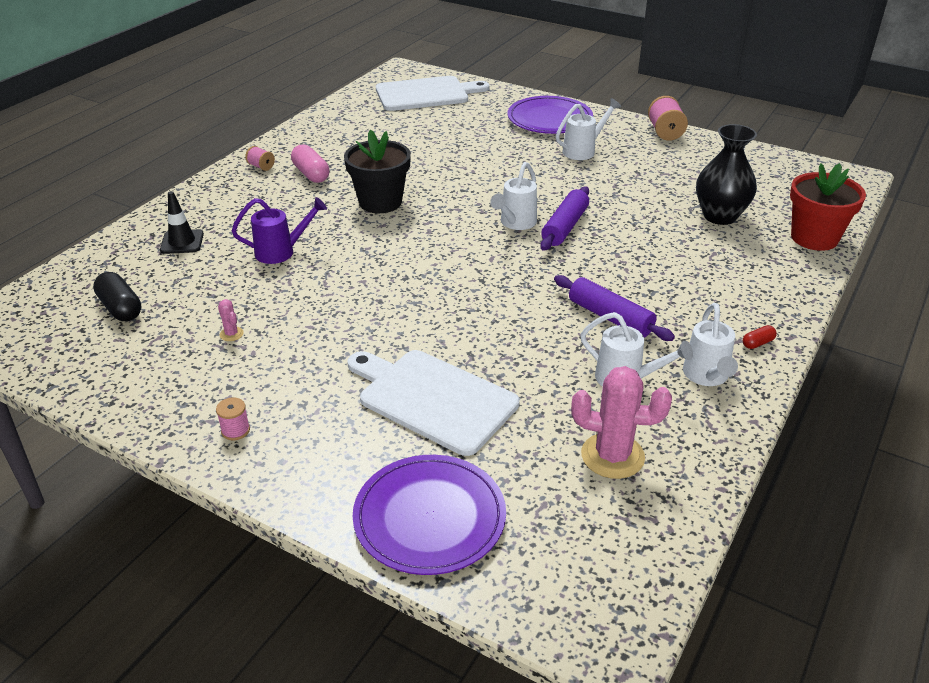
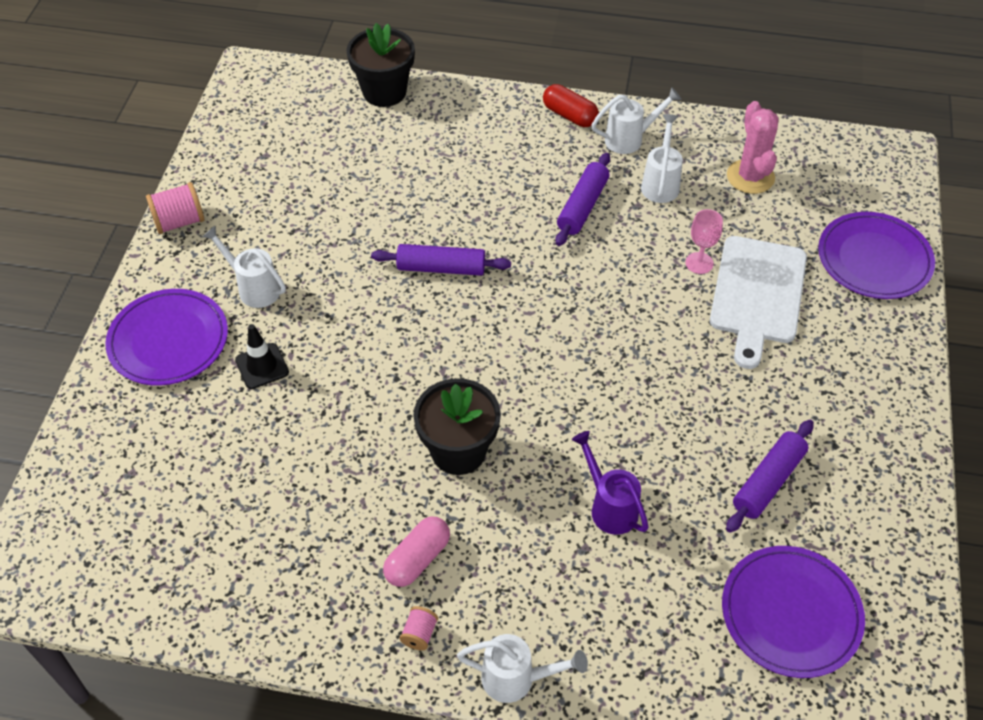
camera: 110 degrees left, 15 degrees up
(120, 308) = (791, 613): black capsule -> purple plate
(182, 242) = (642, 626): black traffic cone -> black traffic cone (262, 366)
(231, 334) = (768, 481): pink cactus -> purple rolling pin
(235, 430) = (879, 413): pink spool -> none
(426, 94) = (112, 513): white cutting board -> none
(497, 371) = (699, 263): none -> pink goblet
(515, 223) = (452, 310): white watering can -> white watering can (516, 679)
(720, 216) = (369, 156): black vase -> none
(757, 343) = (569, 115): red capsule -> red capsule, size x1.92
(814, 238) = (384, 92): red flower pot -> black flower pot

